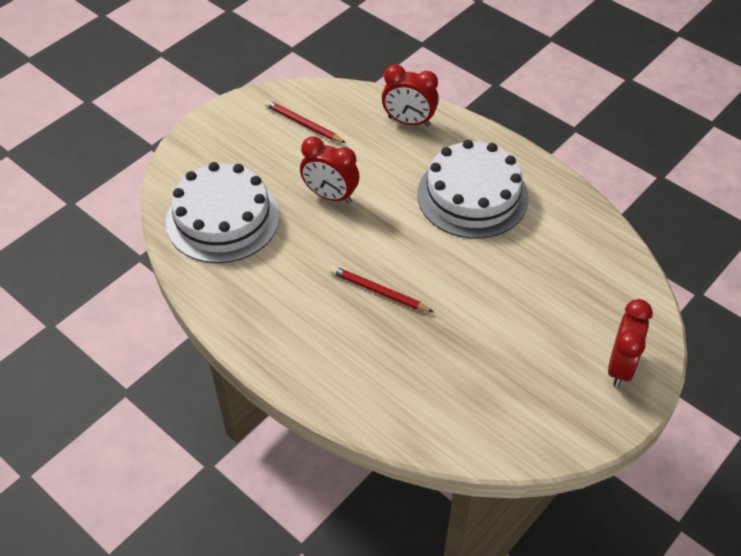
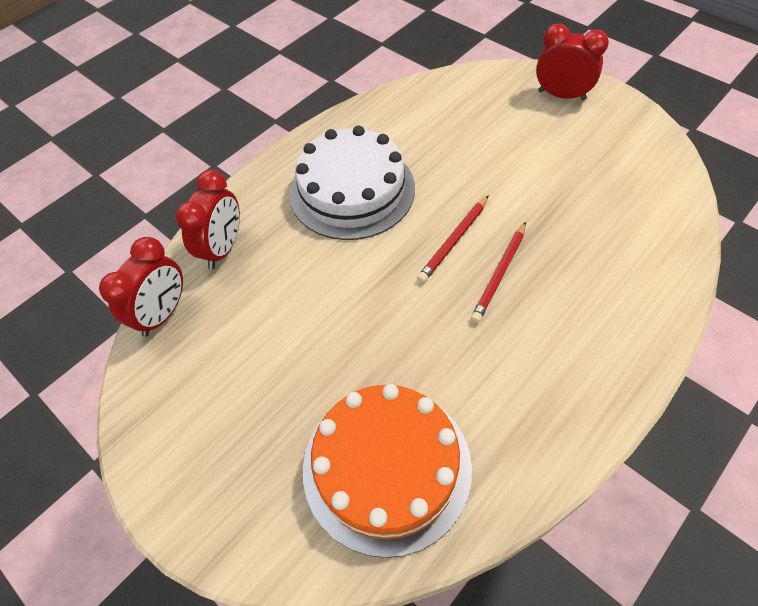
camera: 85 degrees left, 5 degrees up
(223, 219) = (386, 467): white cake -> orange cake
(303, 124) = (206, 369): red pencil -> red pencil (454, 241)
(330, 195) = (346, 330): red clock -> red clock (163, 314)

